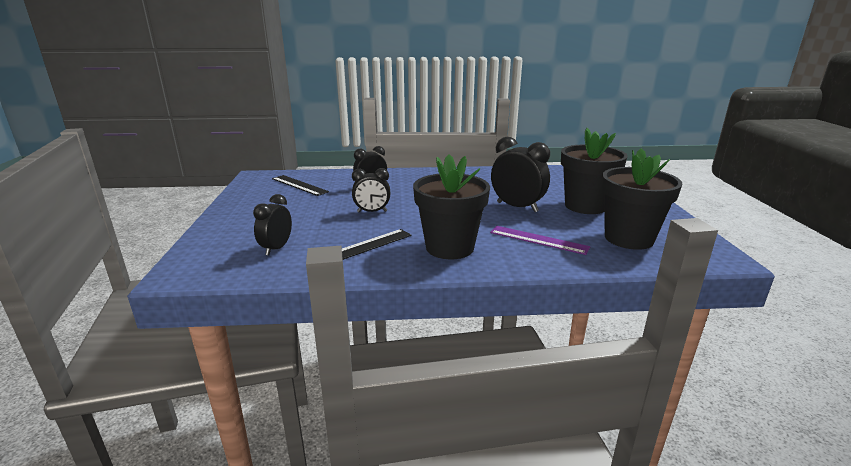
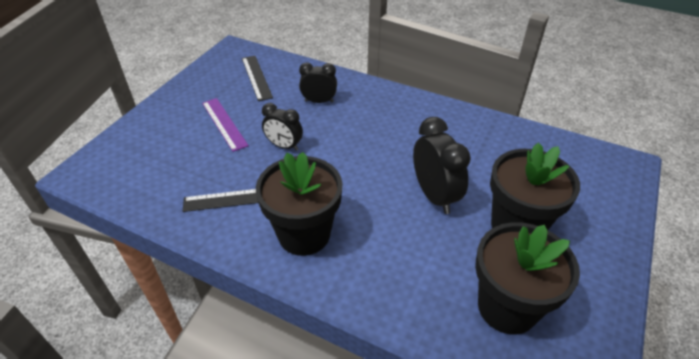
camera: 30 degrees right, 20 degrees up
(276, 248) = (165, 170): black clock -> none
(538, 240) = (402, 262): purple ruler -> purple ruler (224, 124)

